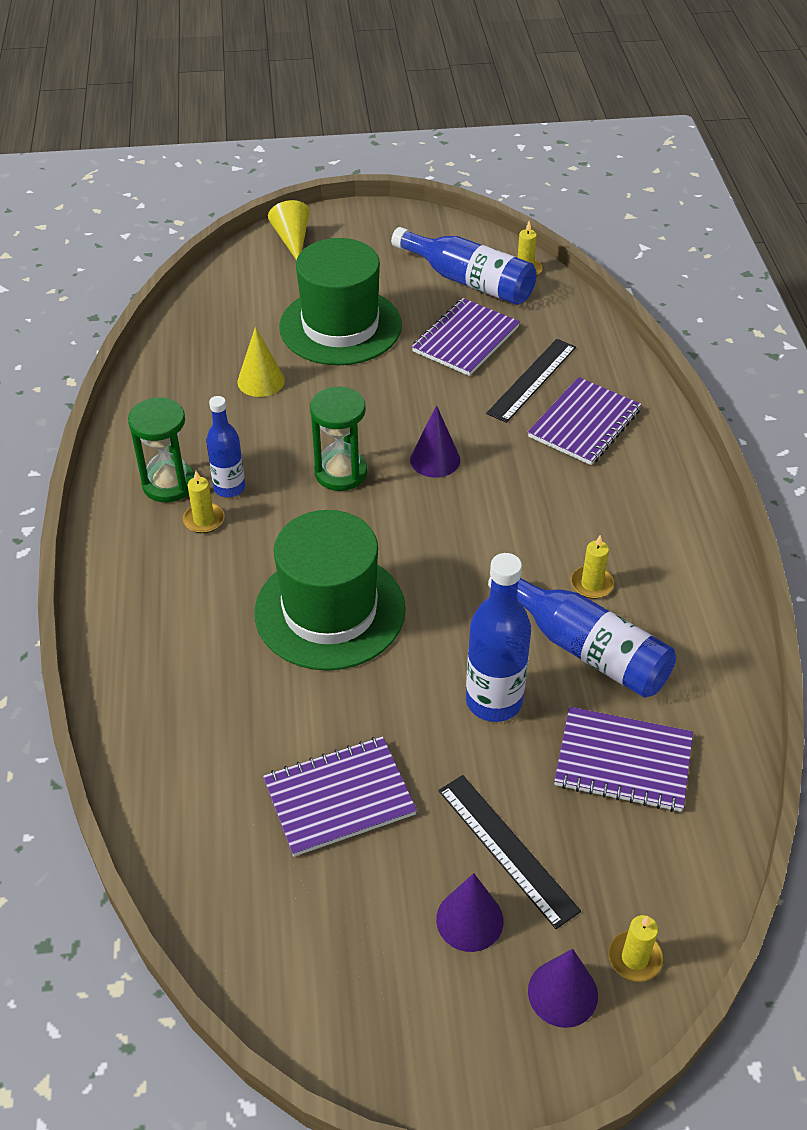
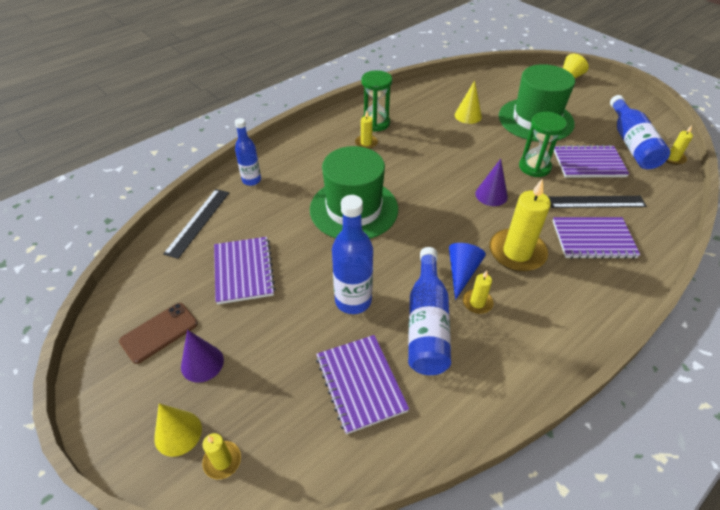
camera: 55 degrees right, 0 degrees up
(229, 488) = (393, 140): blue bottle -> blue bottle (251, 180)
(339, 798) = (243, 271): purple notebook -> purple notebook turned 45 degrees clockwise
(341, 473) = (443, 168): green hourglass -> green hourglass (534, 167)
(374, 953) = (159, 332): none -> brown phone
(507, 849) = (258, 357): black ruler -> black ruler (198, 222)
(536, 569) = (462, 272): none -> blue cone
(548, 500) = (517, 252): none -> yellow candle
(562, 993) = (178, 433): purple cone -> yellow cone

